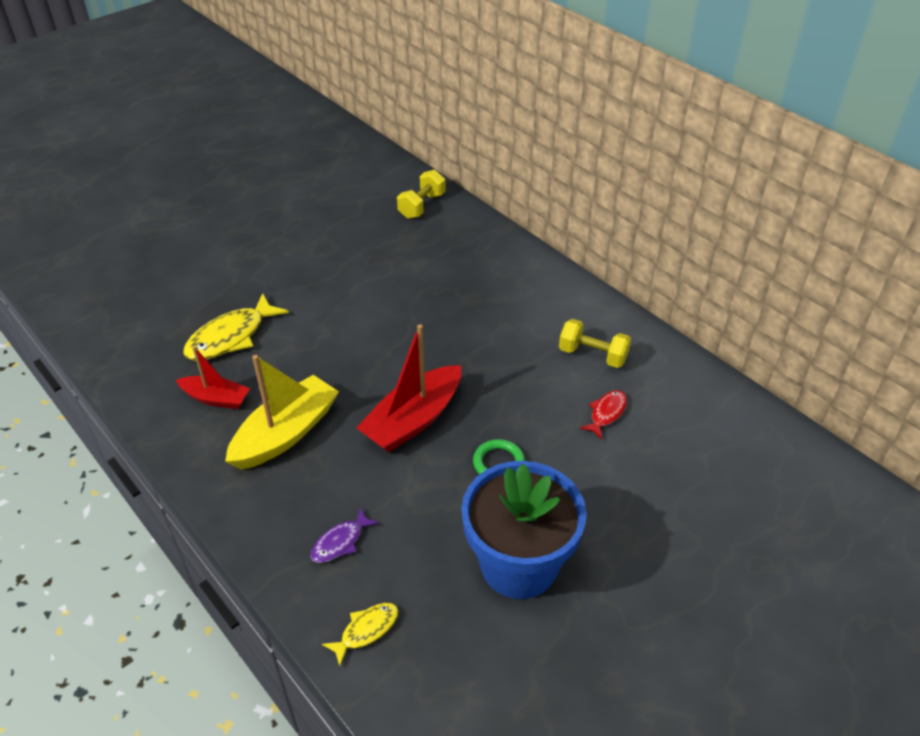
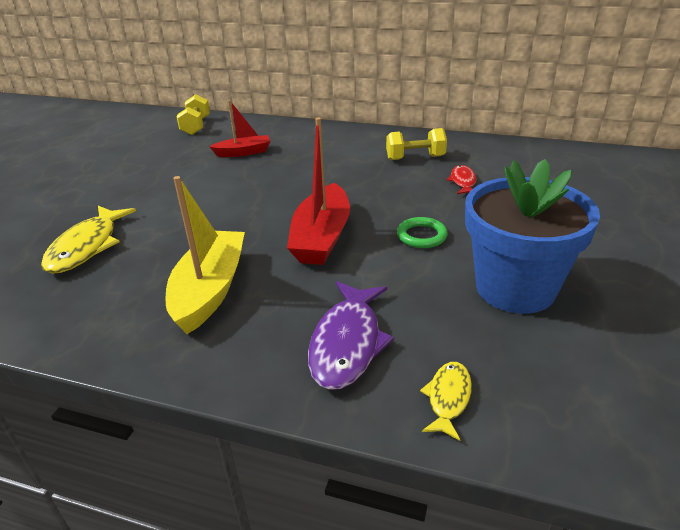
camera: 30 degrees left, 10 degrees down
(216, 398) = (109, 293): red boat -> red boat (243, 152)
(340, 542) = (347, 343): purple fish -> purple fish, size x1.82

